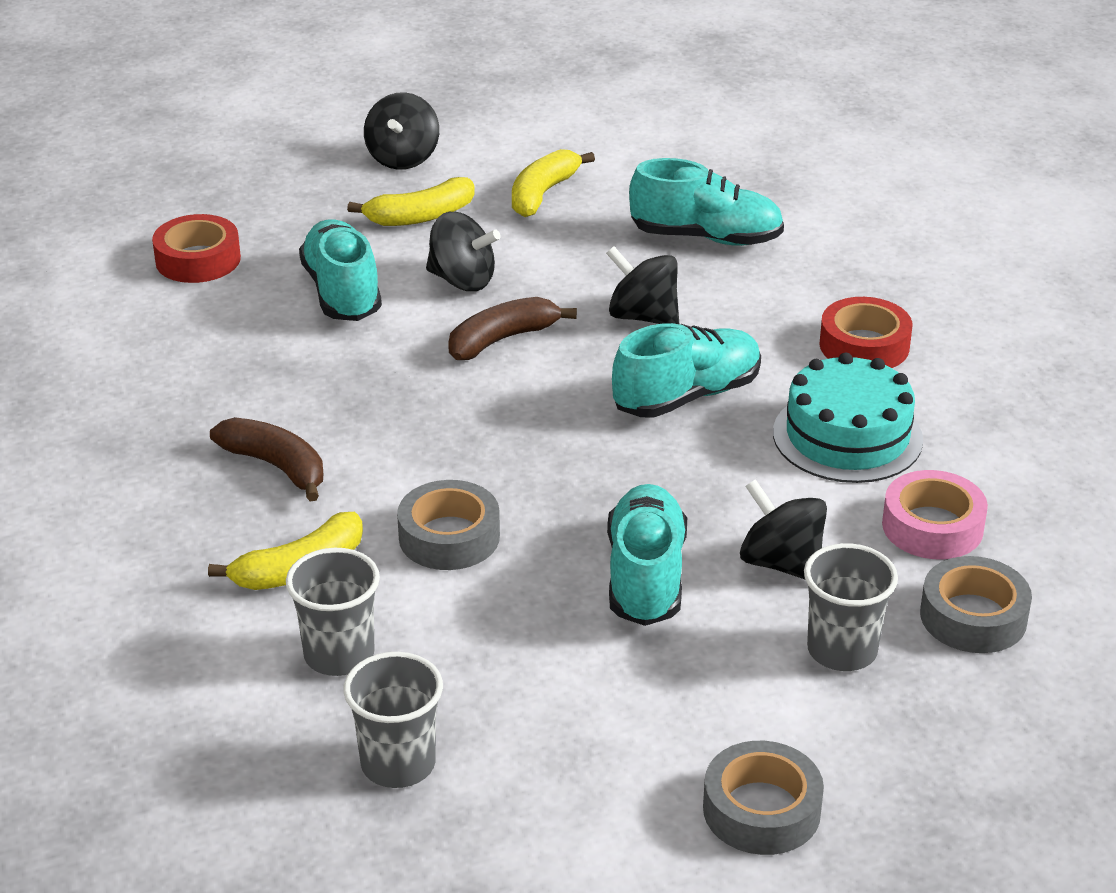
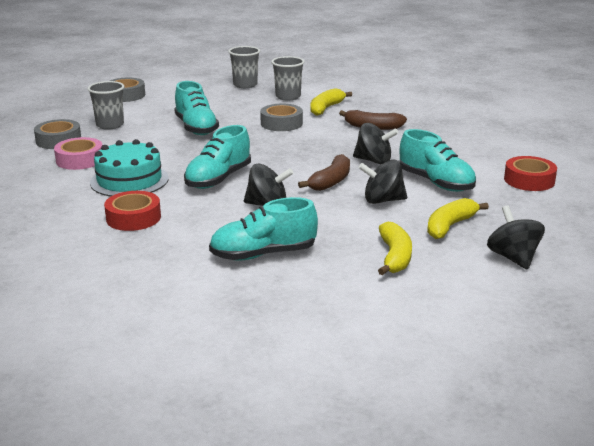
camera: 155 degrees right, 10 degrees down
(781, 563) = (143, 139): black spinning top -> black spinning top (373, 161)

